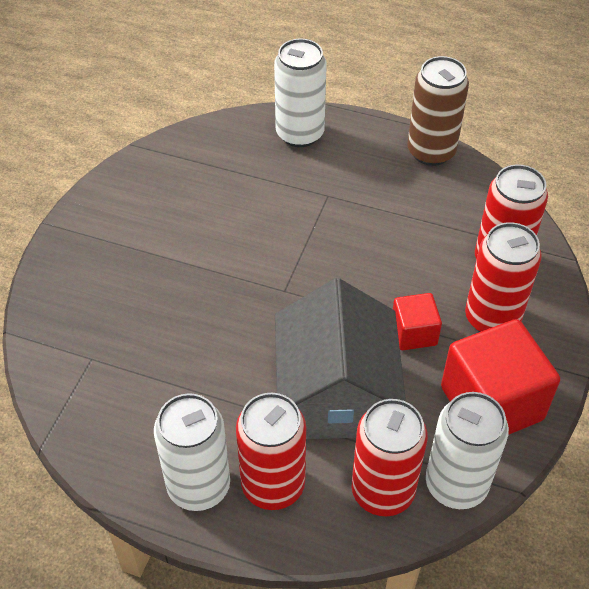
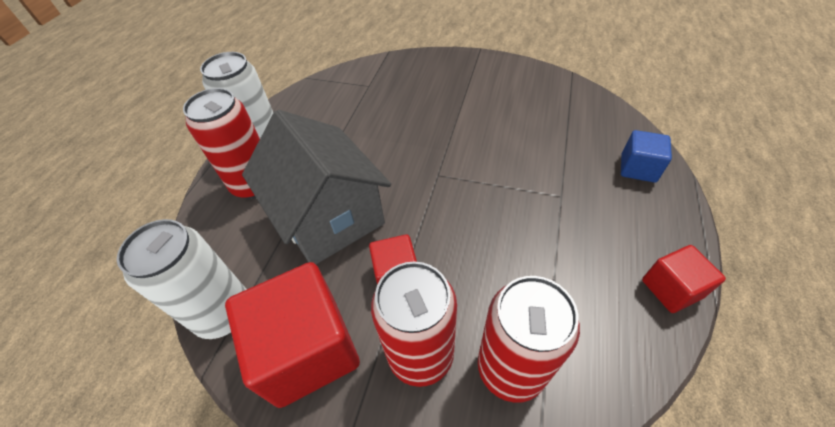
camera: 90 degrees right, 0 degrees up
(300, 134) = (638, 168): white can -> blue cube
(336, 395) = (329, 217): grey house -> grey house turned 60 degrees clockwise
(382, 491) = (232, 254): red can -> none
(431, 151) = (671, 289): brown can -> red cube

